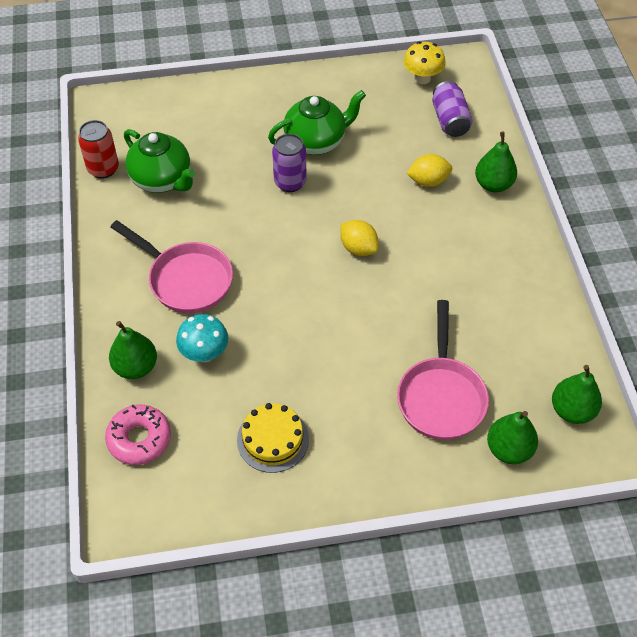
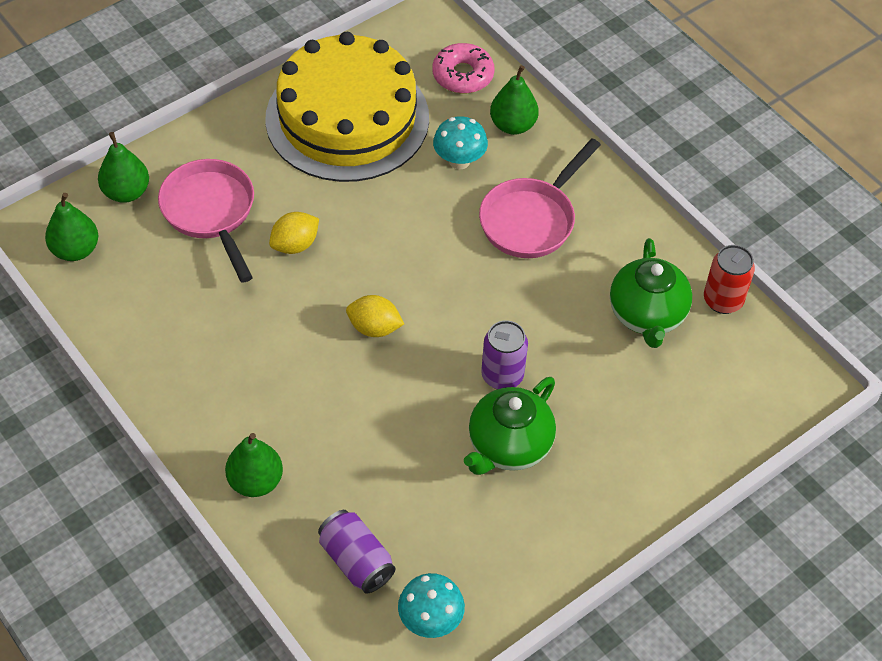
camera: 150 degrees right, 0 degrees up
(162, 180) = (647, 315): green teapot -> green teapot turned 105 degrees counterclockwise
(186, 279) = (531, 219): pink pan -> pink pan turned 60 degrees counterclockwise
(273, 439) = (347, 118): yellow cake -> yellow cake, size x2.31
(422, 78) = (430, 620): yellow mushroom -> turquoise mushroom
(428, 181) = (339, 450): yellow lemon -> yellow lemon (295, 245)

